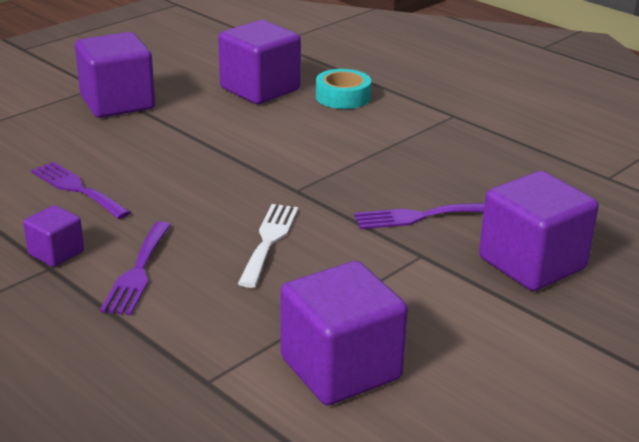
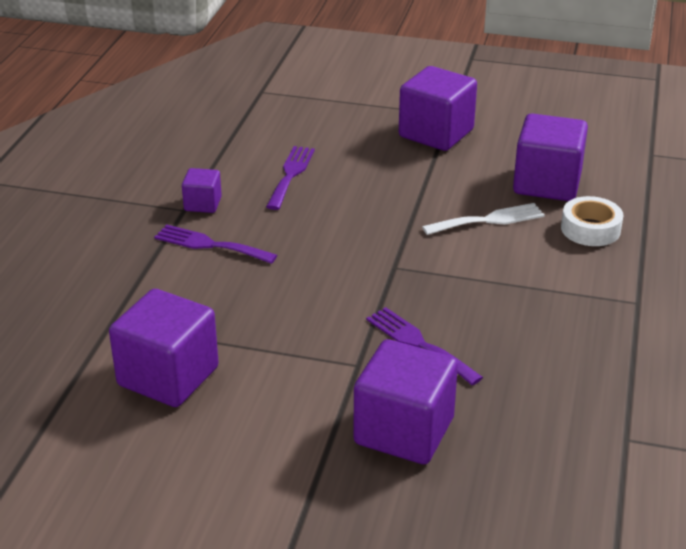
camera: 60 degrees right, 5 degrees up
(138, 272) = (210, 245): purple fork -> purple fork turned 45 degrees clockwise
(269, 241) = (304, 283): white fork -> white fork (489, 220)
(343, 97) = (590, 229): turquoise tape -> white tape

